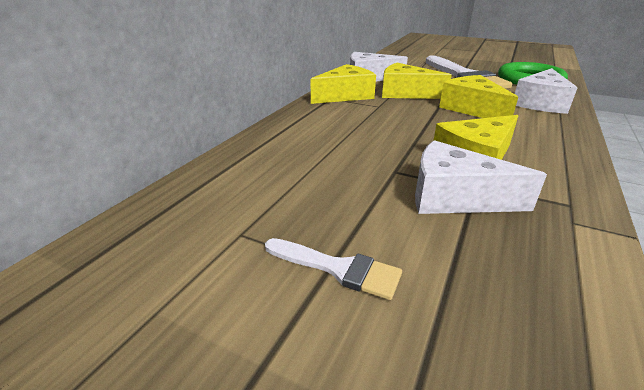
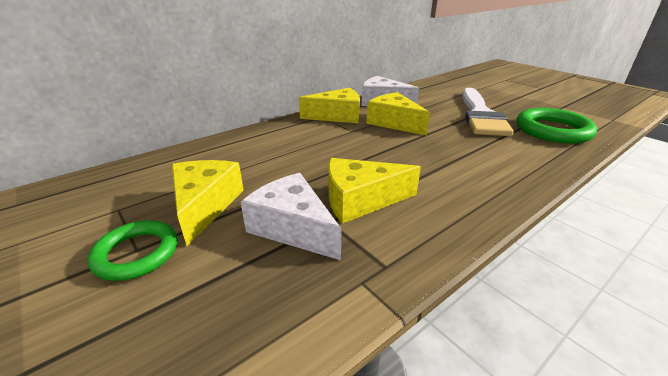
camera: 25 degrees right, 0 degrees up
(338, 269) = (136, 253): white brush -> green ring
(472, 109) = (435, 150): yellow cheese -> yellow cheese (205, 205)
(540, 103) = (522, 158): white cheese -> none

